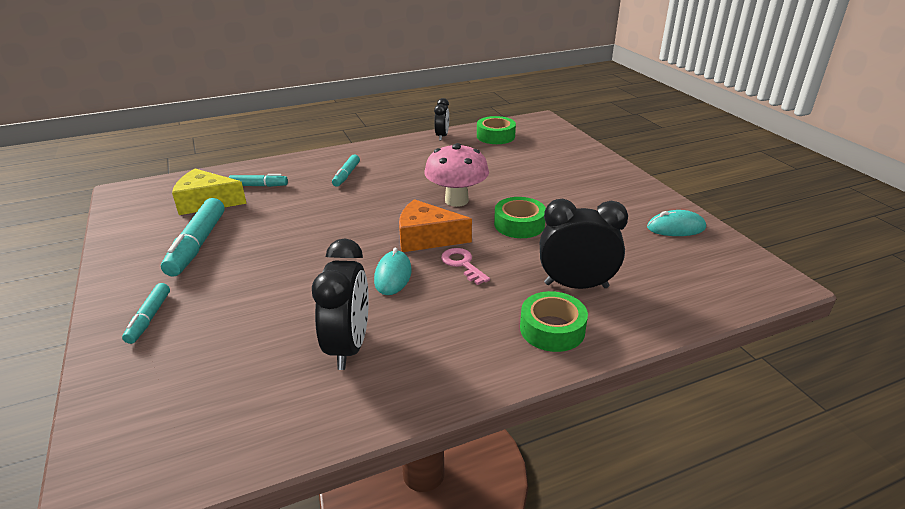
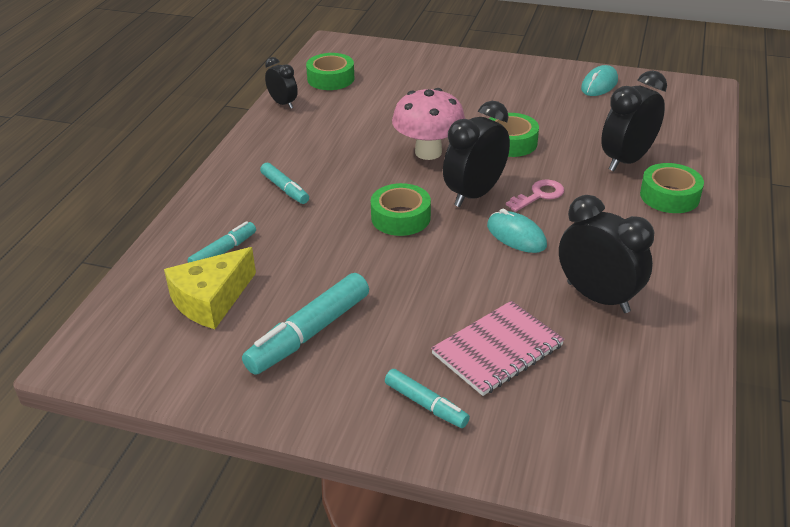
camera: 50 degrees left, 5 degrees up
(197, 245) = (309, 333): turquoise marker -> turquoise marker turned 90 degrees clockwise
(235, 324) = (497, 350): none -> pink notebook
(361, 223) = (400, 217): none -> green tape
(426, 238) = (474, 194): orange cheese -> black clock
(462, 264) = (539, 195): pink key -> pink key turned 135 degrees clockwise

